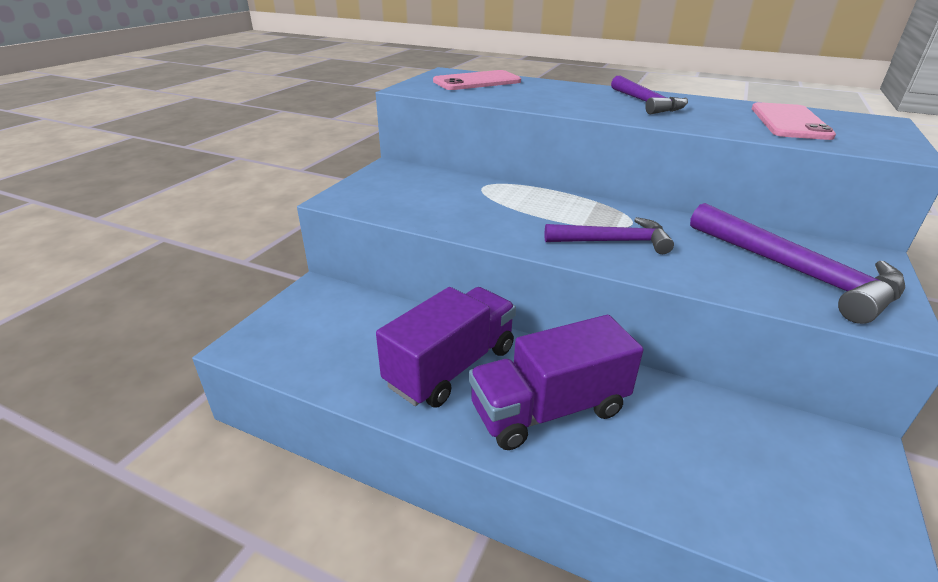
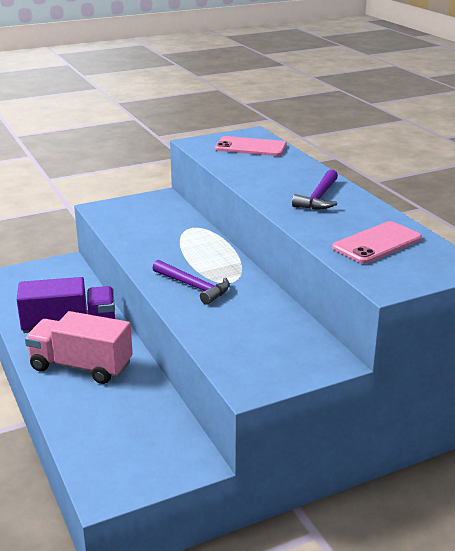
camera: 40 degrees right, 5 degrees down
(549, 409) = (81, 366): purple truck -> pink truck
(795, 272) = (259, 345): purple hammer -> none

